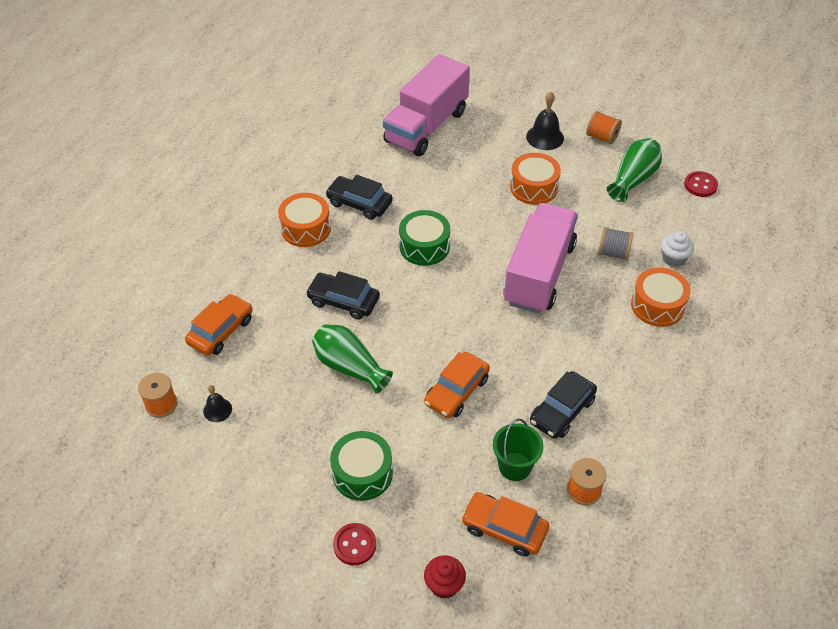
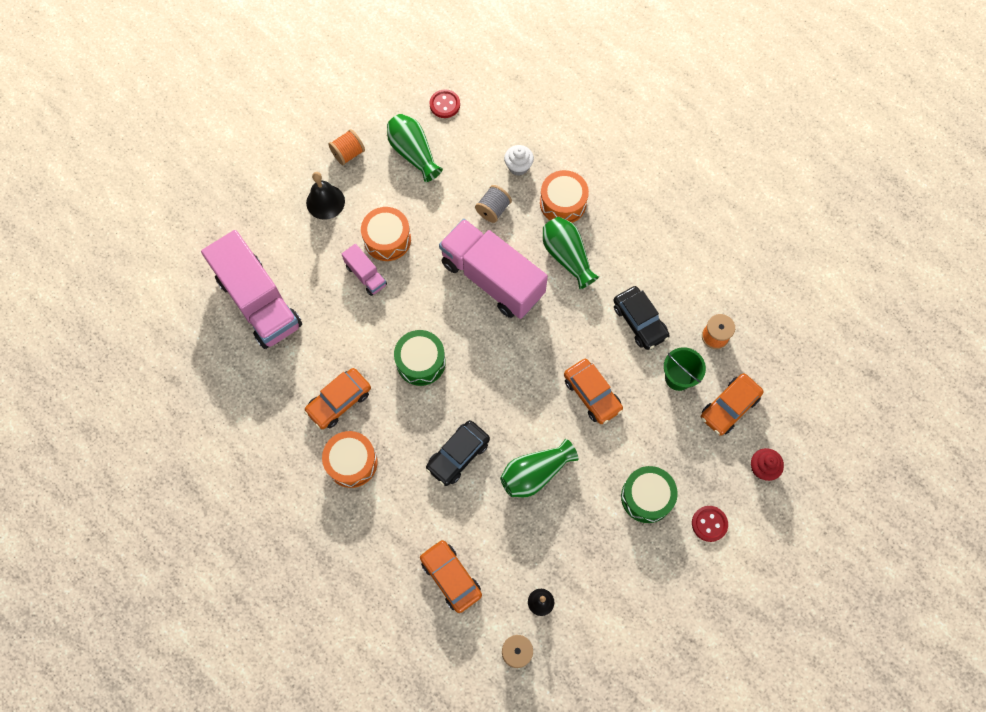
camera: 70 degrees left, 20 degrees up
(359, 203) = (339, 401): black car -> orange car
(489, 184) = (366, 275): none -> pink truck
(599, 326) = (567, 256): none -> green vase

